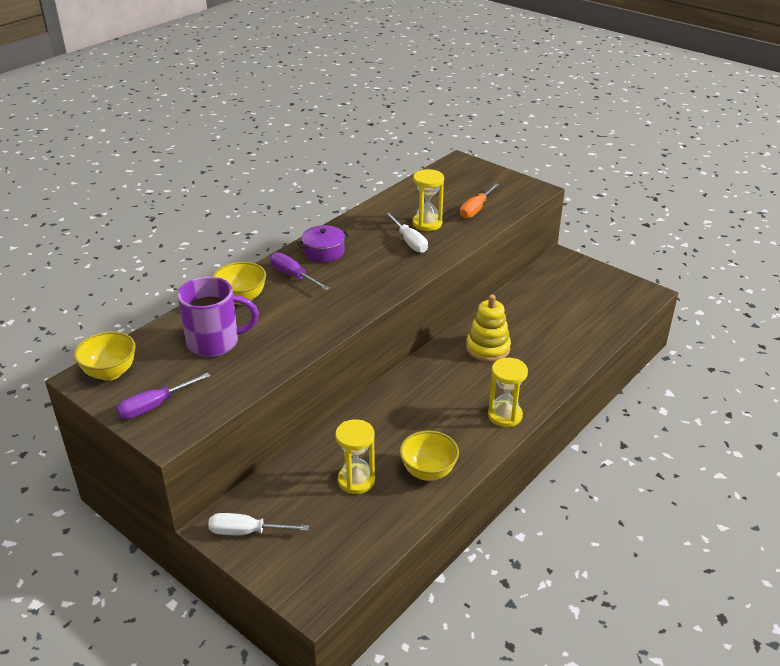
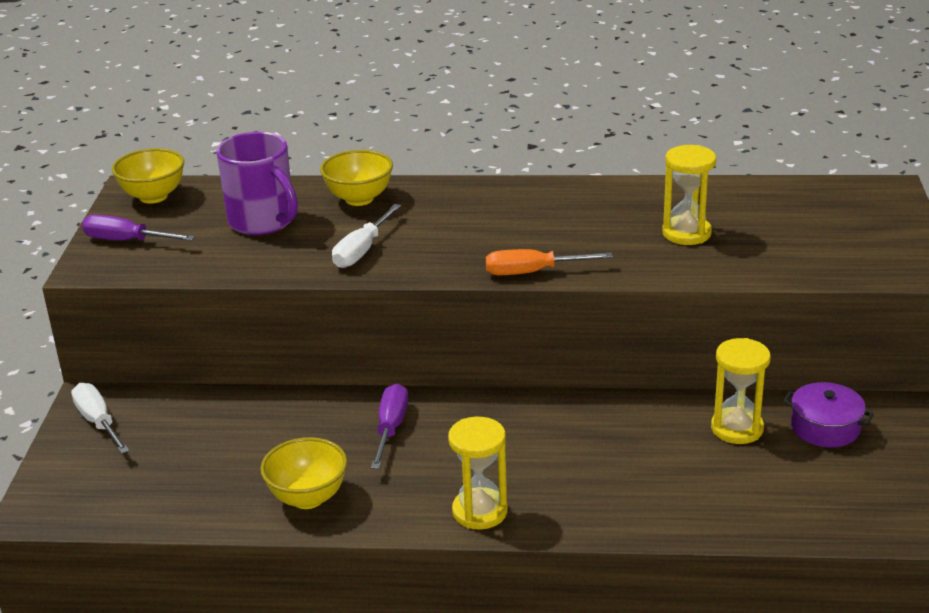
camera: 55 degrees right, 5 degrees down
(293, 276) = (442, 205): purple screwdriver -> purple screwdriver (390, 428)
(324, 252) = (517, 200): purple pot -> purple pot (825, 427)
(356, 480) = (241, 453): yellow hourglass -> yellow hourglass (737, 428)
(410, 242) = (624, 240): white screwdriver -> white screwdriver (362, 251)
(476, 209) = (781, 250): orange screwdriver -> orange screwdriver (532, 272)
(488, 348) = (603, 438): yellow stacking toy -> none

